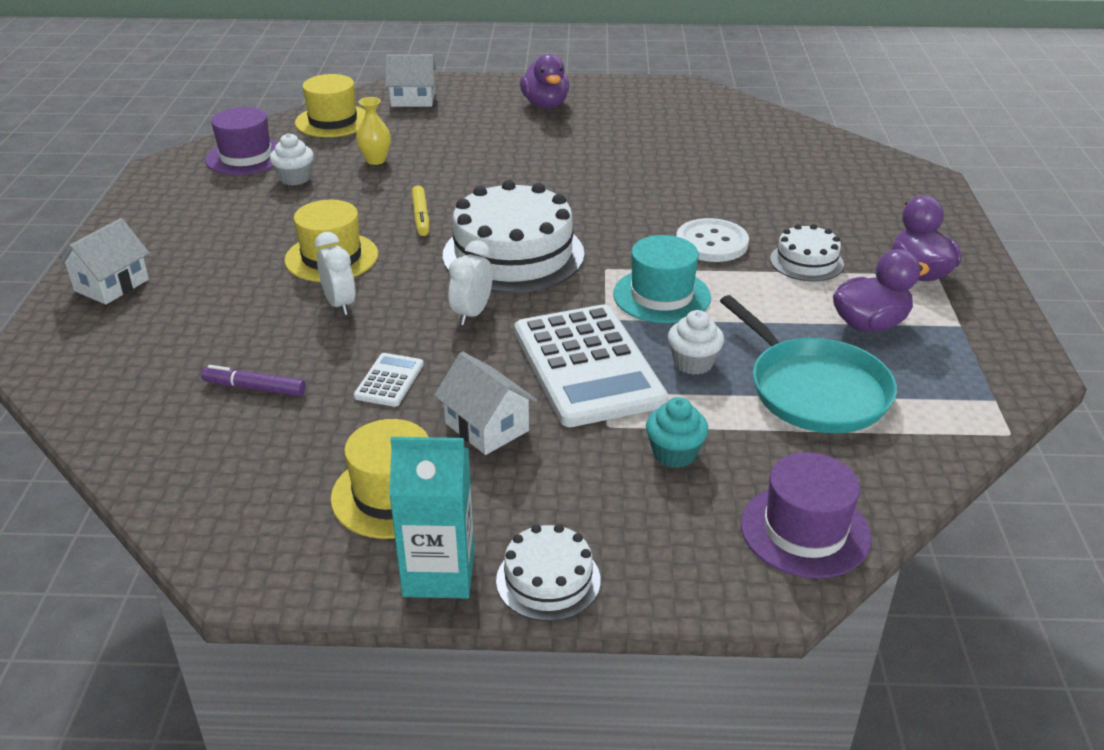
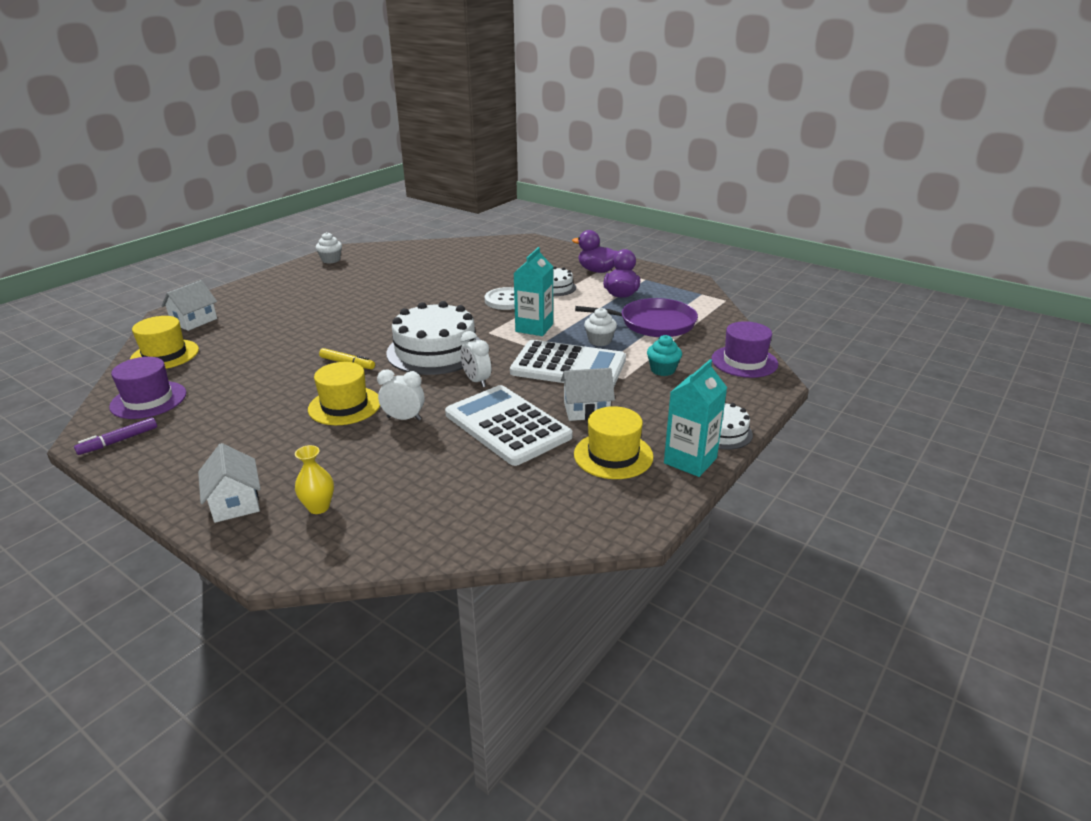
camera: 55 degrees left, 5 degrees down
(254, 388) = (454, 474): purple marker -> purple marker (118, 441)
(295, 178) = (218, 390): white cupcake -> white cupcake (331, 260)
(375, 160) = (250, 356): yellow vase -> yellow vase (318, 507)
(389, 380) = (507, 425): white calculator -> white calculator, size x2.33
(545, 105) = (287, 288): purple duck -> none
(661, 296) = (534, 328): turquoise hat -> turquoise carton
(814, 390) = (653, 323): turquoise pan -> purple pan

